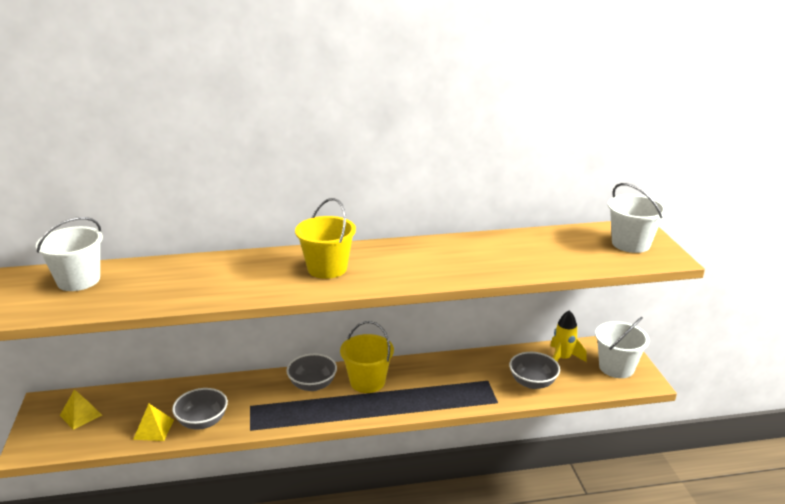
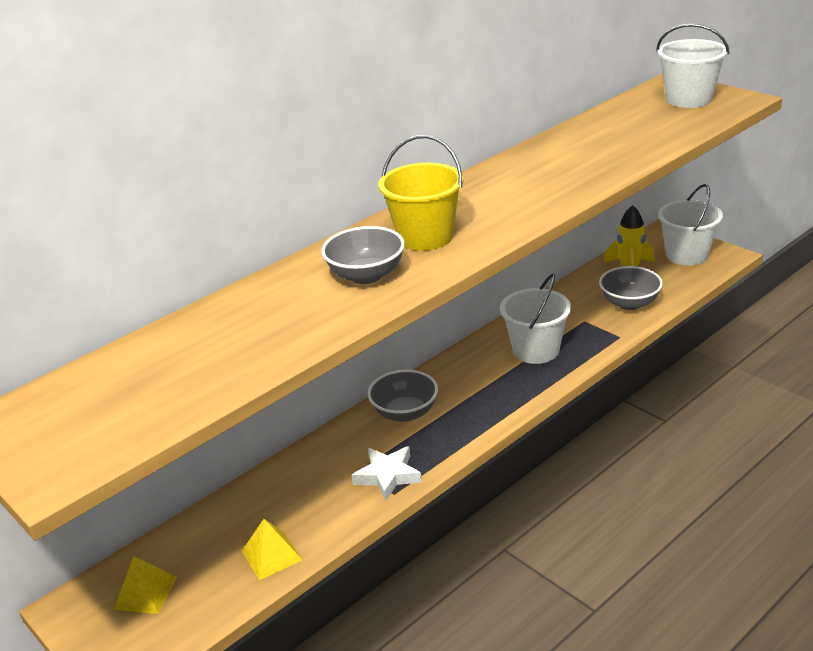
camera: 30 degrees left, 5 degrees up
(78, 280) = (117, 380): white bucket -> white bucket (536, 350)
(202, 422) = (324, 515): grey bowl -> grey bowl (366, 275)
(259, 417) = (387, 476): none -> white star
(367, 381) = (462, 380): yellow bucket -> none

